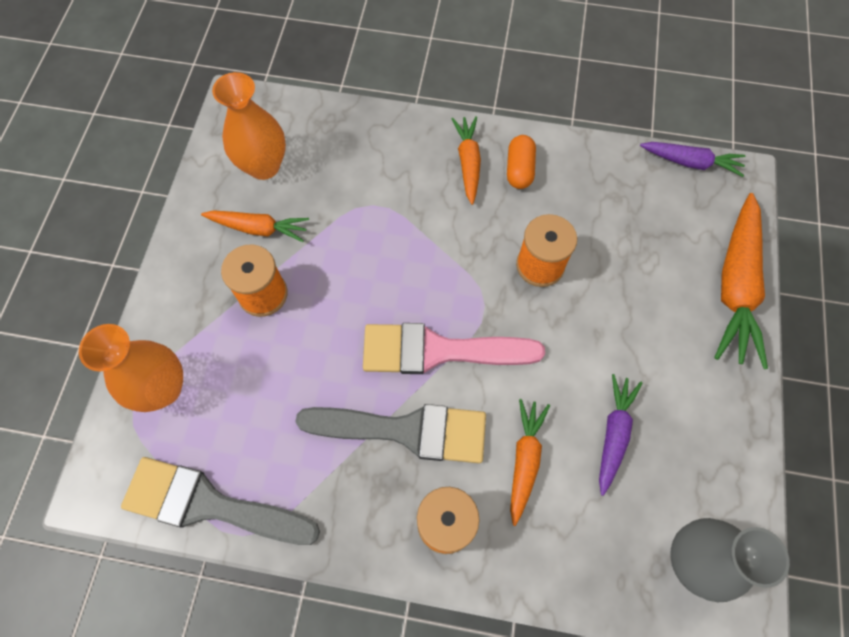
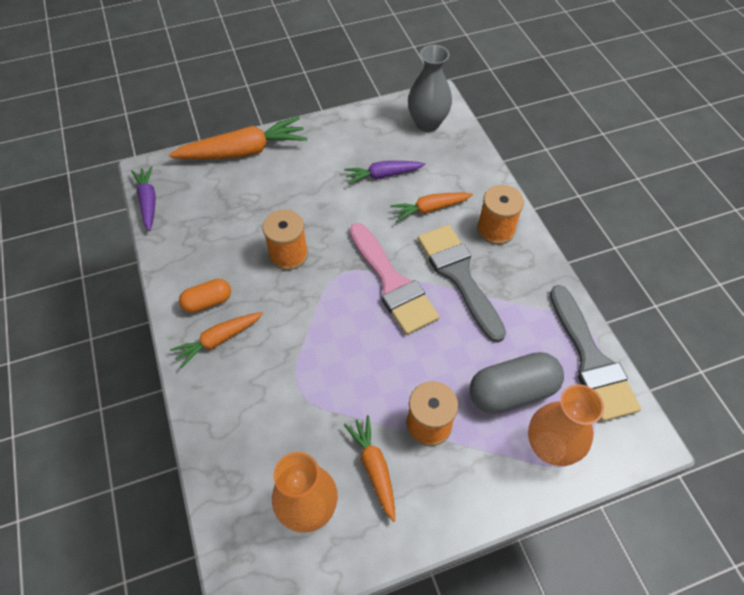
camera: 120 degrees left, 10 degrees down
(238, 392) = (512, 391): none -> grey capsule

